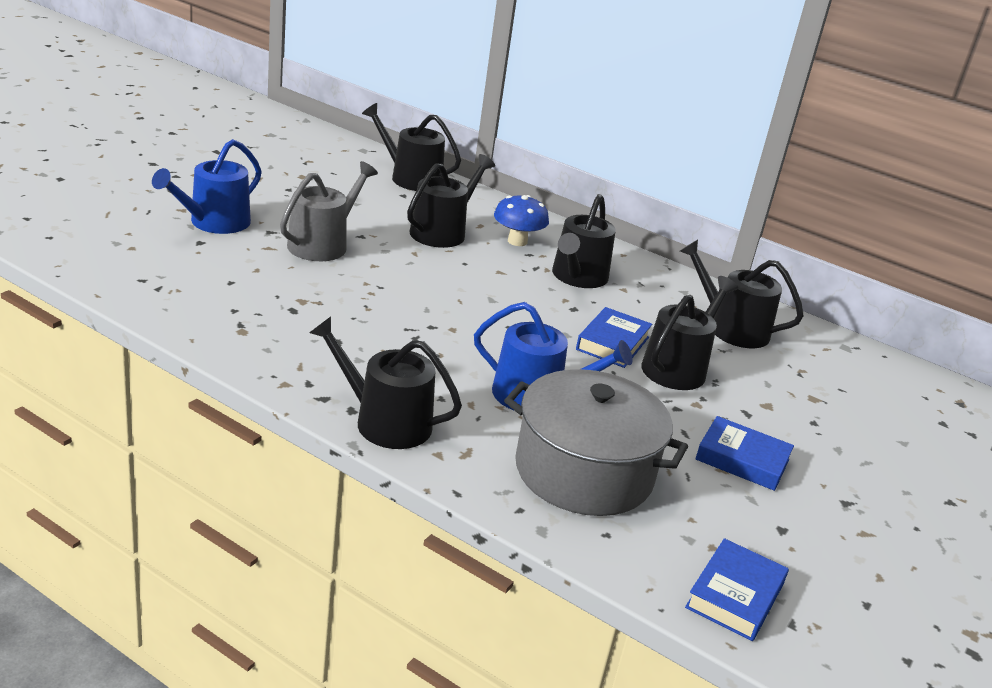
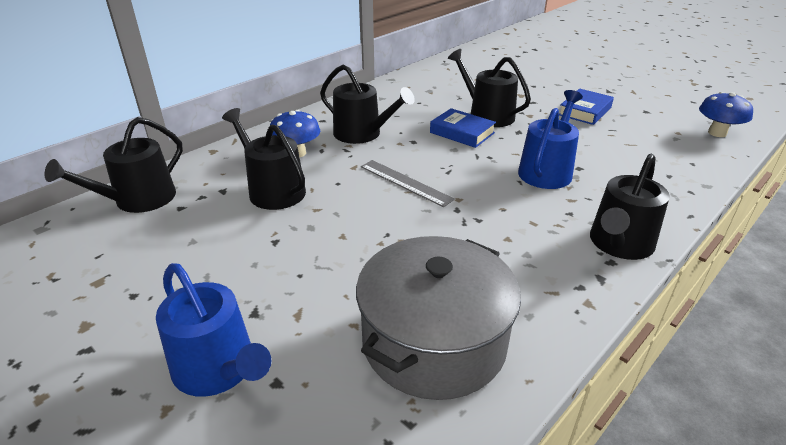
camera: 75 degrees left, 5 degrees up
(323, 244) = (292, 270): grey watering can -> none
(477, 299) = (405, 182): none -> grey ruler
(583, 471) = (631, 163): grey pot -> grey pot (434, 341)
(731, 328) = (430, 91): black watering can -> none
(735, 596) = (717, 133): blue book -> blue mushroom

